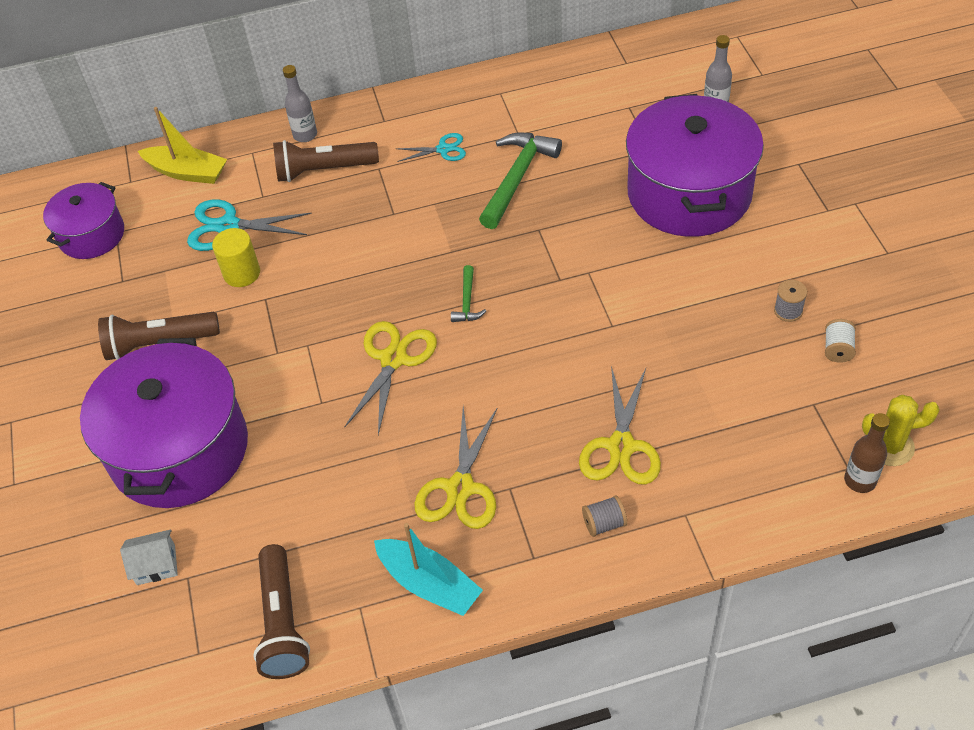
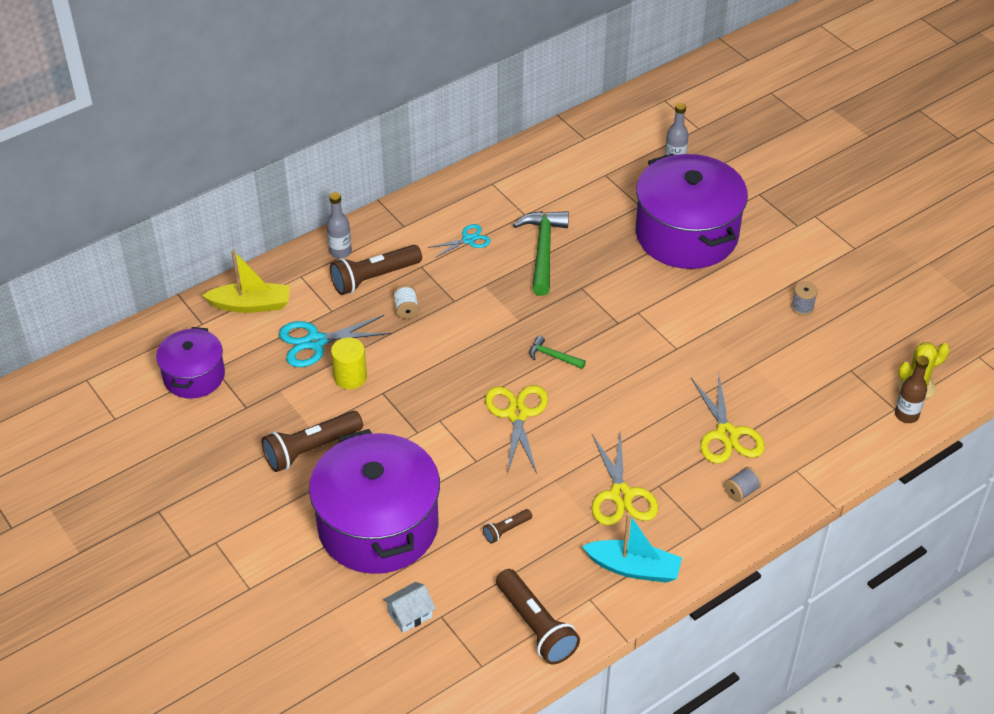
camera: 25 degrees left, 5 degrees down
(311, 494) = (506, 530): none -> brown flashlight
(467, 301) = (553, 356): green hammer -> green hammer turned 135 degrees clockwise
(837, 349) = (850, 327): white spool -> white spool (406, 309)

